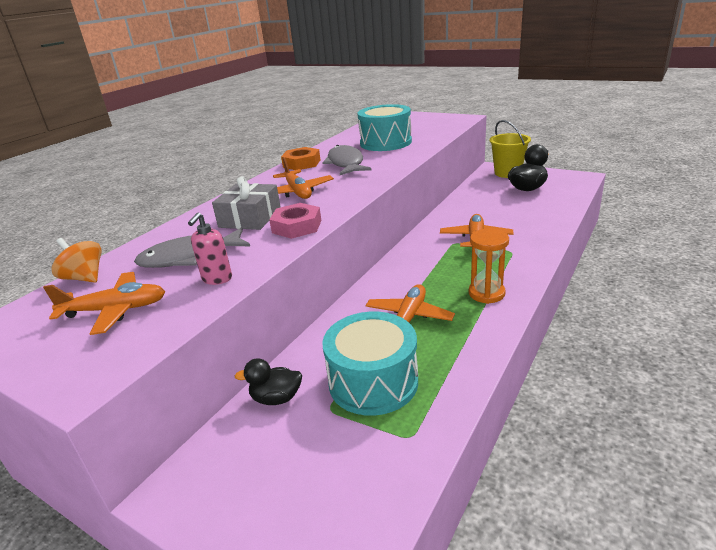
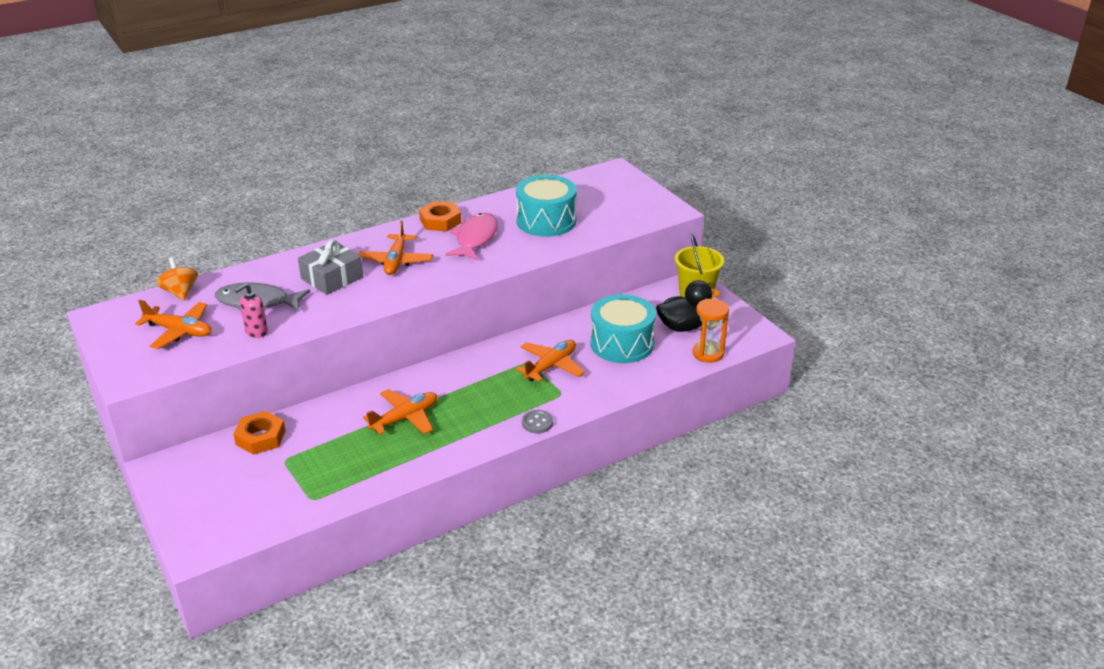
camera: 25 degrees right, 5 degrees up
(276, 398) = (260, 437): black duck -> orange nut
(296, 226) = (354, 303): pink nut -> none
(346, 163) = (475, 238): grey fish -> pink fish
(373, 382) = (328, 455): turquoise drum -> turquoise drum (622, 344)
(486, 293) = (487, 424): orange hourglass -> orange hourglass (708, 353)
(525, 276) = (537, 423): none -> grey button

